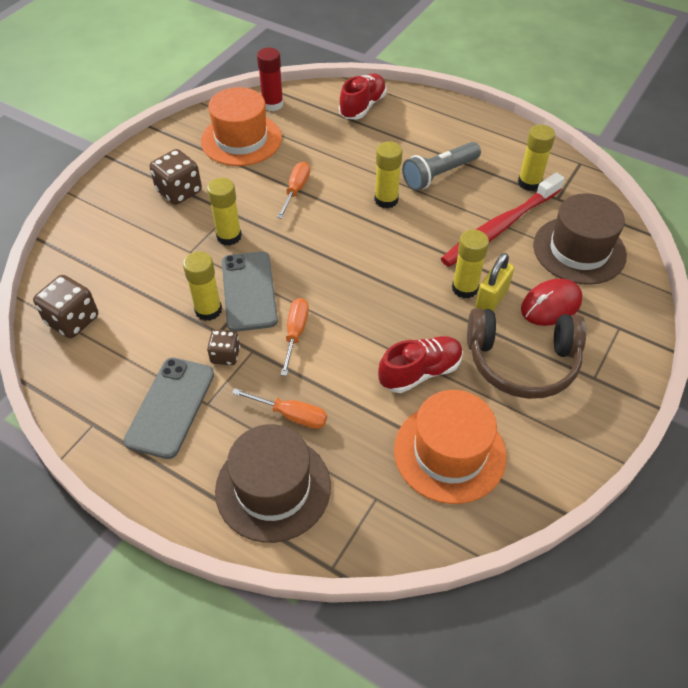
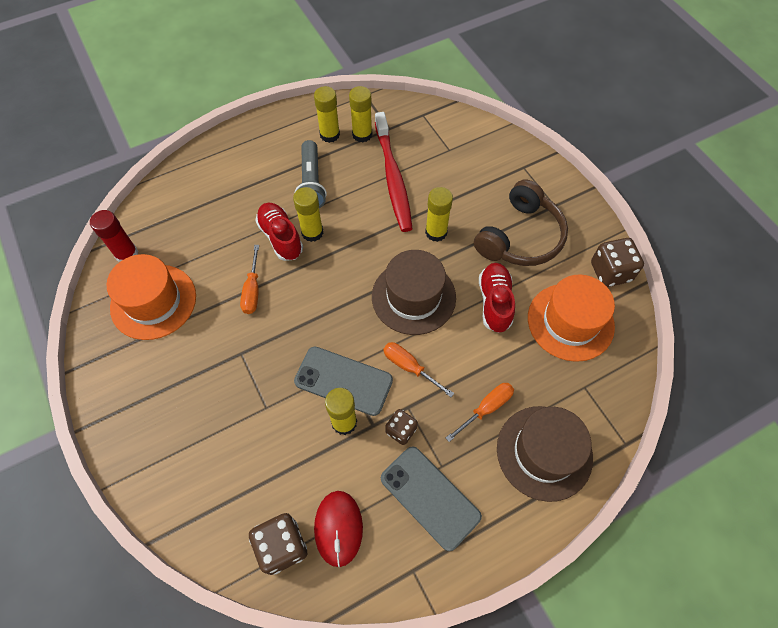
camera: 60 degrees left, 10 degrees up
(179, 191) = (181, 384): brown dice -> brown dice (610, 272)
(229, 236) = (269, 368): yellow glue stick -> yellow glue stick (329, 135)
(296, 190) = (252, 290): orange screwdriver -> orange screwdriver turned 135 degrees counterclockwise
(362, 106) = (189, 190): red shoe -> red shoe (281, 237)
(491, 299) = (456, 222): yellow padlock -> none
(551, 305) = (482, 191): red mouse -> red mouse (338, 528)
(579, 250) = (445, 146): brown hat -> brown hat (413, 297)

